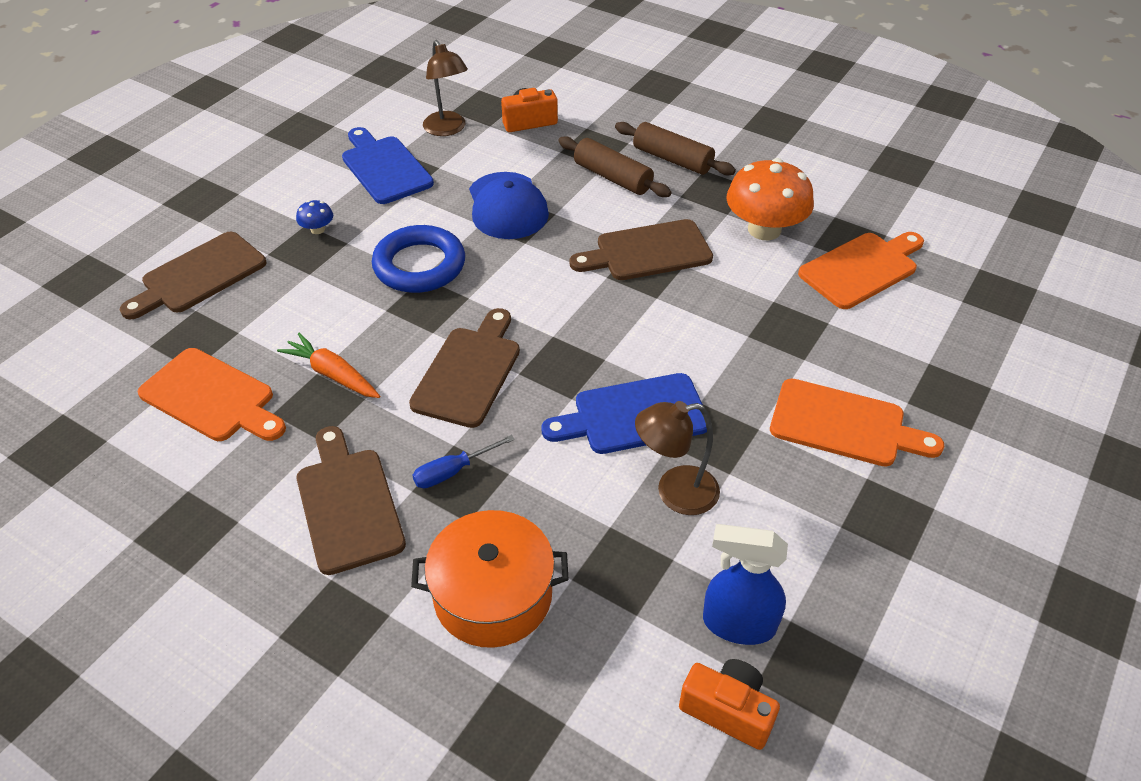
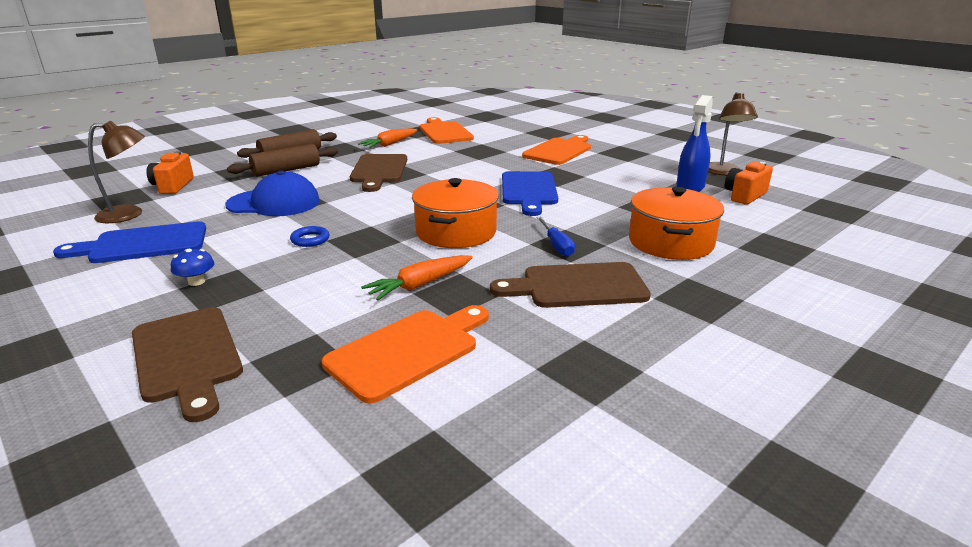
camera: 75 degrees left, 20 degrees down
(419, 265) = (310, 240): blue ring -> blue ring, size x0.44
(469, 372) = (456, 232): brown cutting board -> orange pot
(675, 492) = (595, 189): brown lamp -> brown lamp (723, 172)
(764, 229) = (389, 144): orange mushroom -> orange carrot

